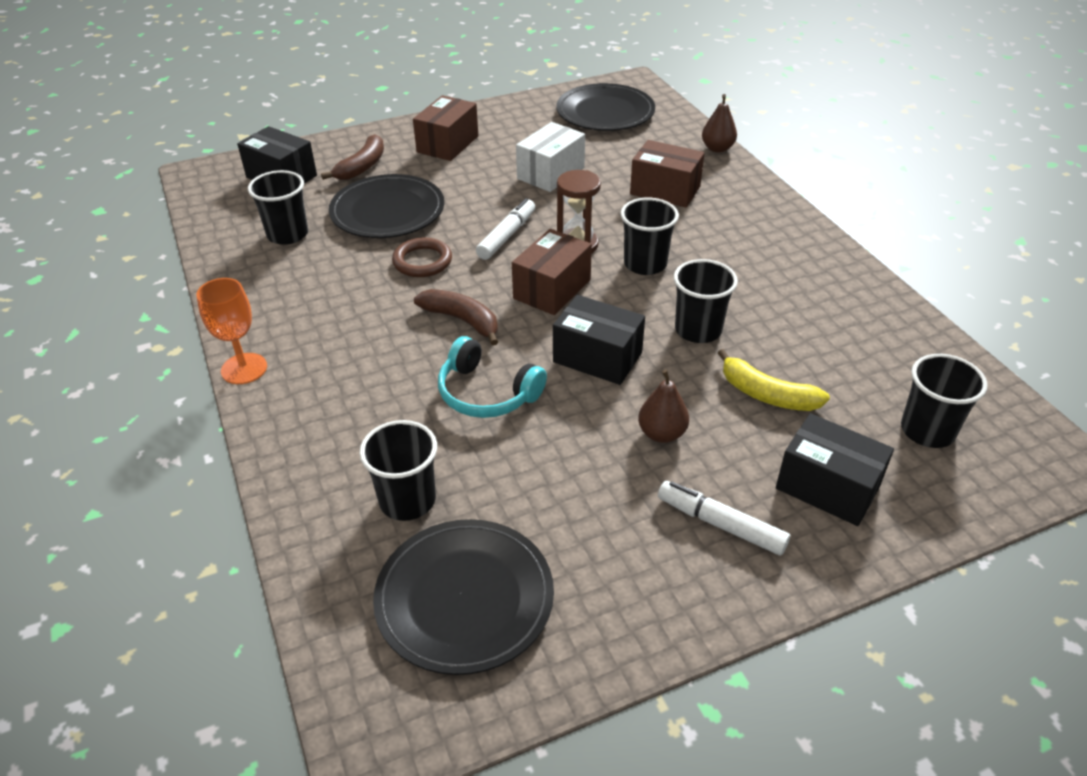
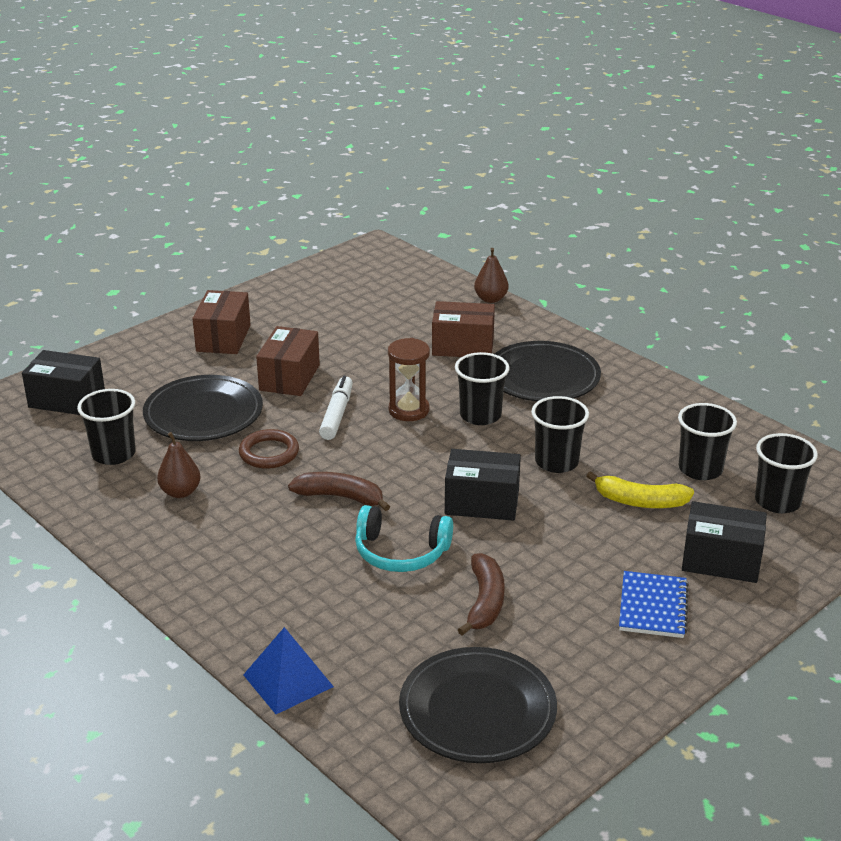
camera: 20 degrees left, 10 degrees down
(244, 369) = (155, 582): orange goblet -> none
(298, 507) = (288, 680): none -> blue pyramid
(362, 166) = (147, 375): brown banana -> brown banana (485, 601)
(407, 500) = (383, 651): black cup -> black cup (700, 469)
(550, 173) = (345, 349): white box -> none
(552, 289) = (408, 453): brown box -> brown box (289, 377)
(605, 112) = (364, 281): black plate -> black plate (543, 377)
(662, 433) = (570, 551): brown pear -> brown pear (180, 492)
(721, 525) = (653, 607): white marker -> blue notebook

